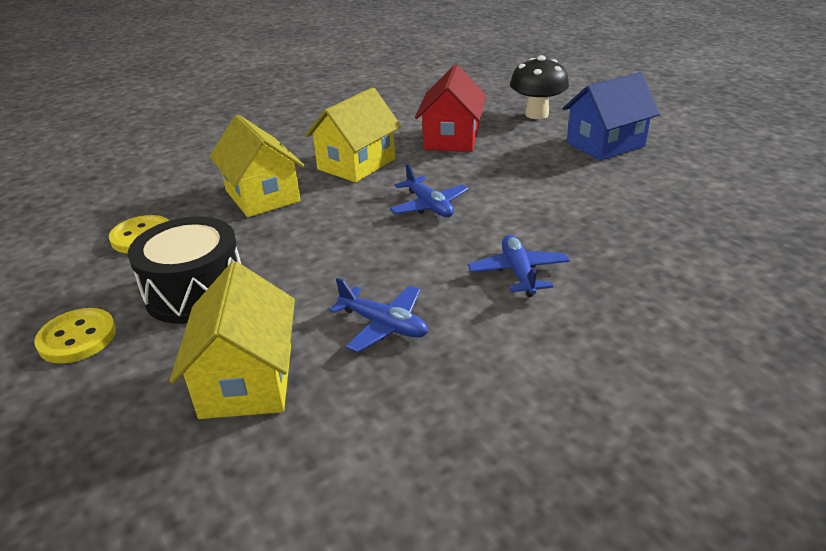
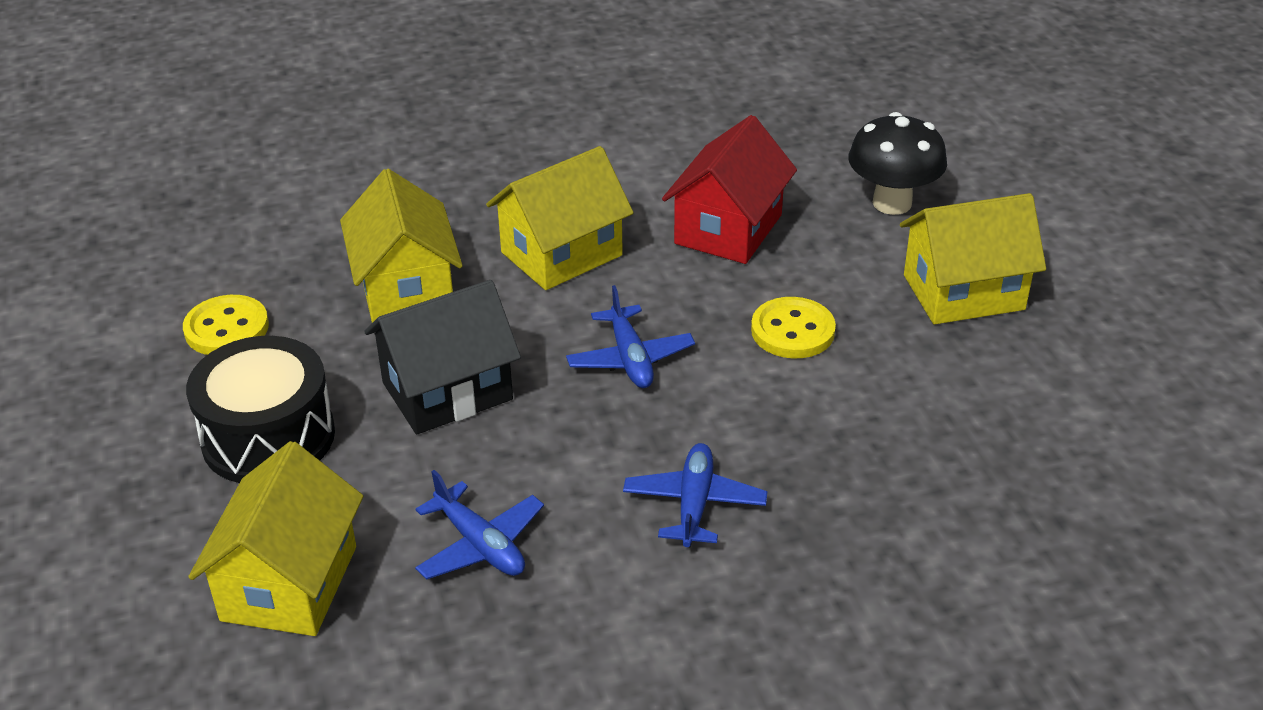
camera: 15 degrees right, 5 degrees up
(77, 338) = (113, 475): yellow button -> yellow button (792, 331)
(316, 243) = (447, 391): none -> black house
(605, 144) = (963, 292): blue house -> yellow house

